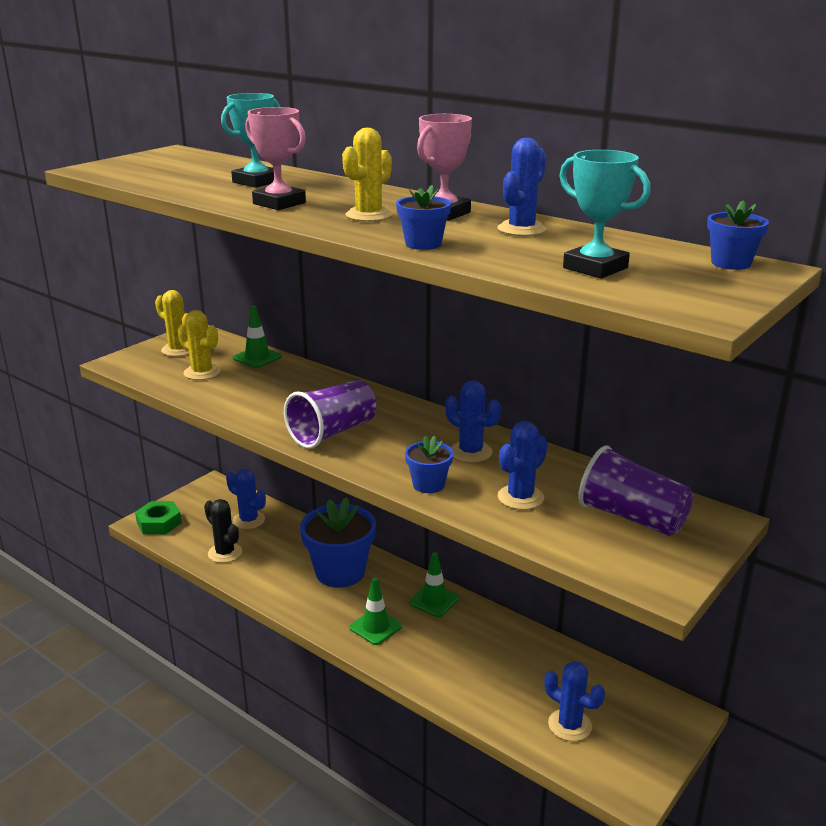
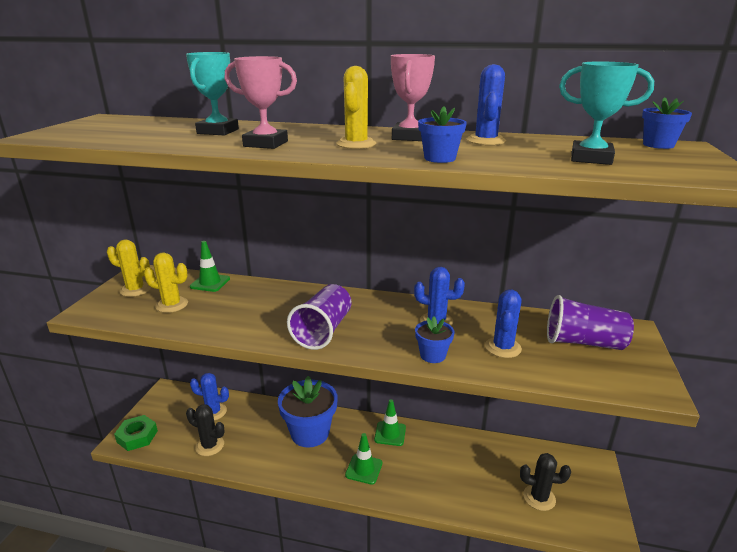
camera: 25 degrees left, 0 degrees up
(569, 725) = (539, 497): blue cactus -> black cactus

